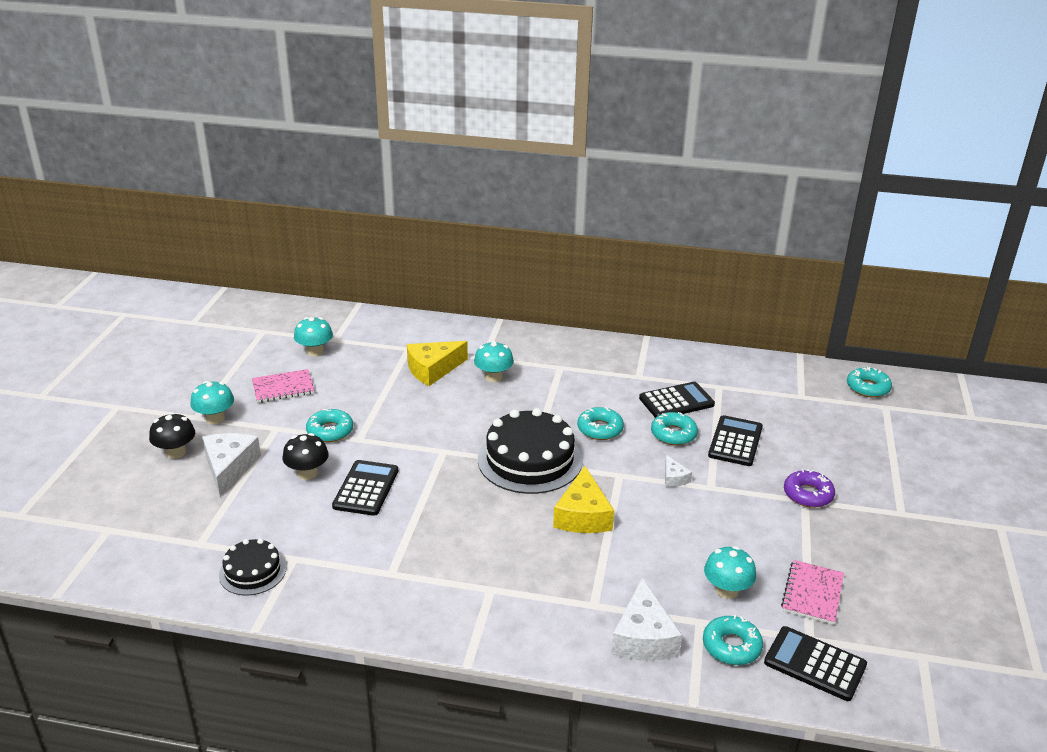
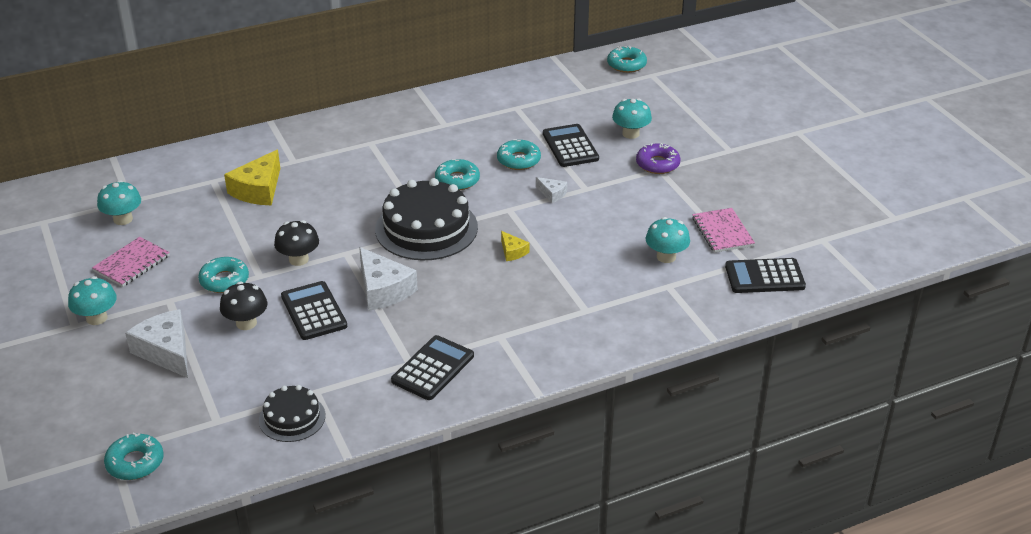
camera: 35 degrees left, 5 degrees up
(176, 452) = (95, 363): black mushroom -> black mushroom (298, 259)
(493, 377) = (321, 174): turquoise mushroom -> turquoise mushroom (630, 134)
(583, 515) = (512, 251): yellow cheese -> yellow cheese, size x0.50
(643, 637) = (641, 315): white cheese -> white cheese (383, 290)
(676, 401) = (495, 133): black calculator -> black calculator (433, 368)
(731, 646) = (703, 292): turquoise donut -> turquoise donut (135, 463)

